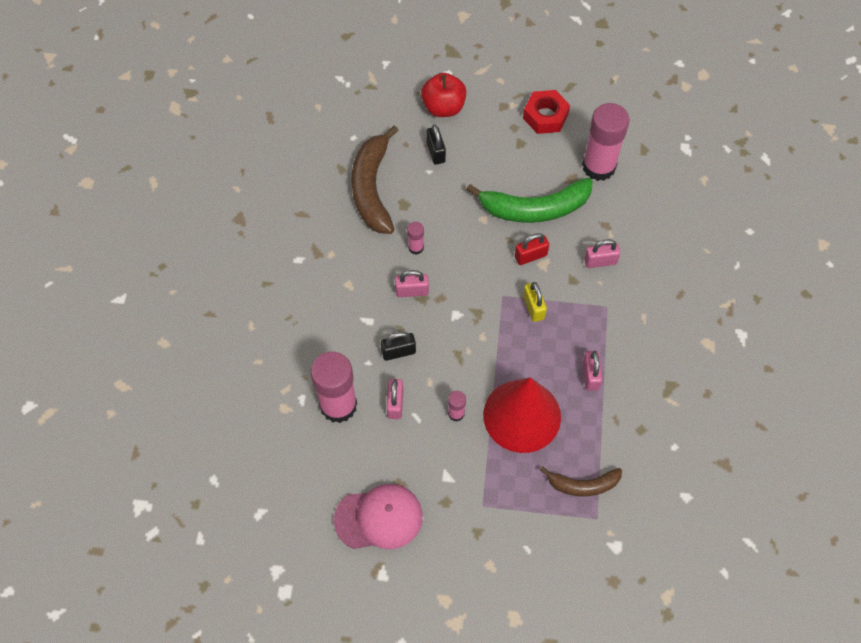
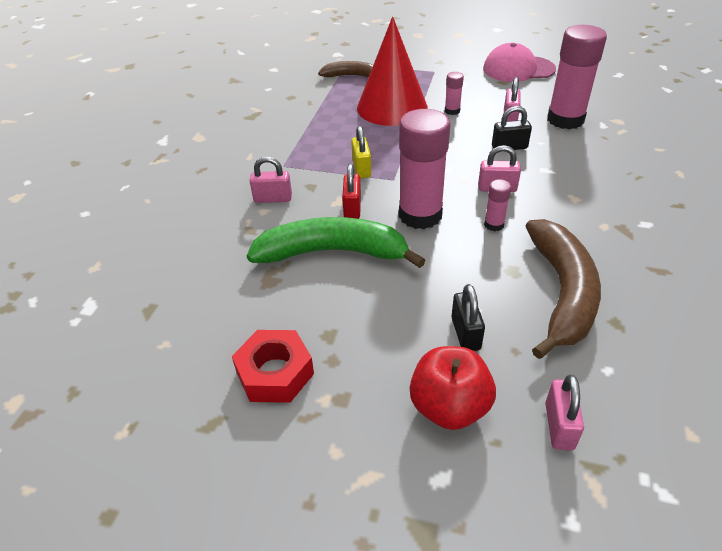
camera: 170 degrees left, 20 degrees down
(530, 256) = (352, 208): red padlock -> red padlock turned 75 degrees counterclockwise
(590, 375) = (321, 124): pink padlock -> pink padlock (559, 426)
(598, 166) = (225, 293): pink glue stick -> pink glue stick (420, 215)

